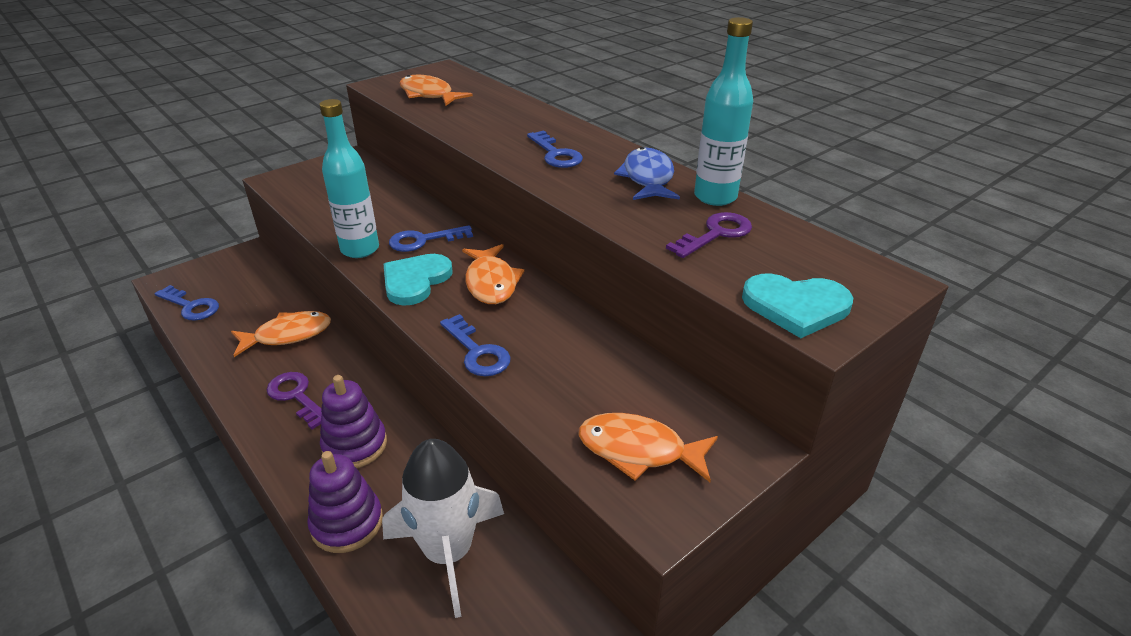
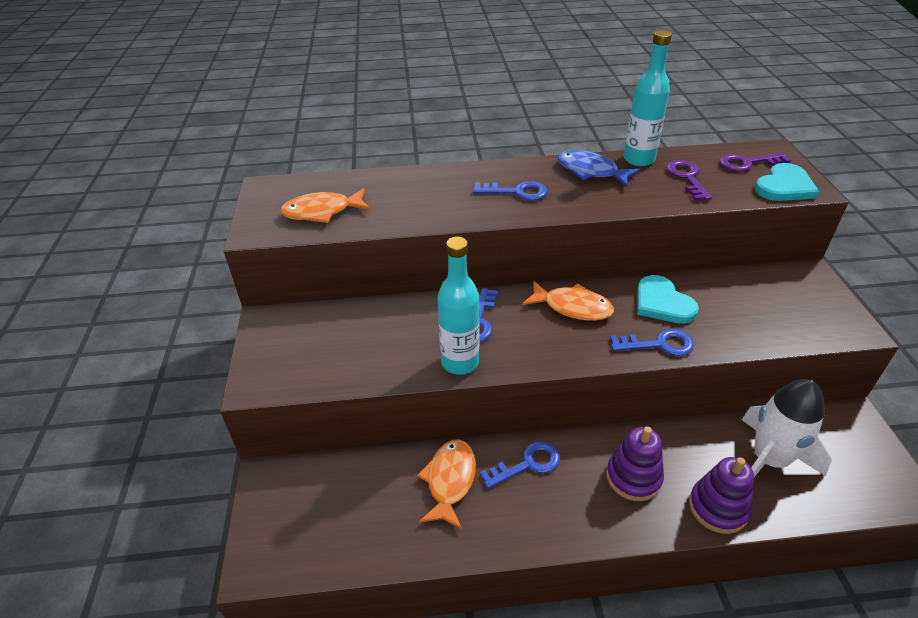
camera: 55 degrees left, 5 degrees up
(191, 306) = (331, 550): blue key -> blue key (527, 464)
(296, 396) = (547, 499): purple key -> purple key (747, 163)
(415, 281) = (539, 345): turquoise heart -> turquoise heart (662, 303)
(639, 450) = (797, 314): orange fish -> none

